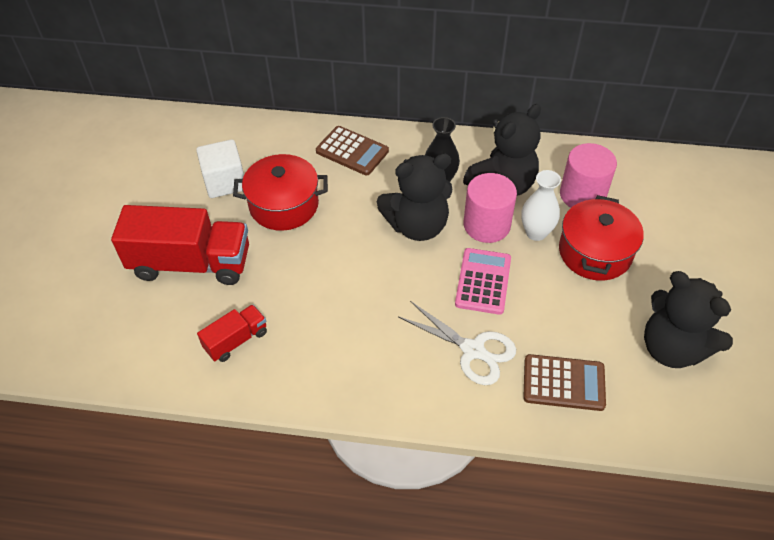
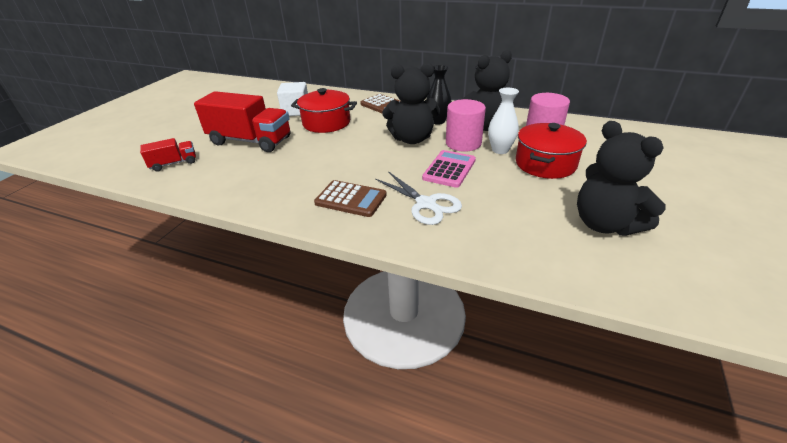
camera: 15 degrees right, 15 degrees down
(236, 340) = (253, 178): red truck -> red truck (174, 163)
(563, 383) = (497, 233): brown calculator -> brown calculator (351, 199)

